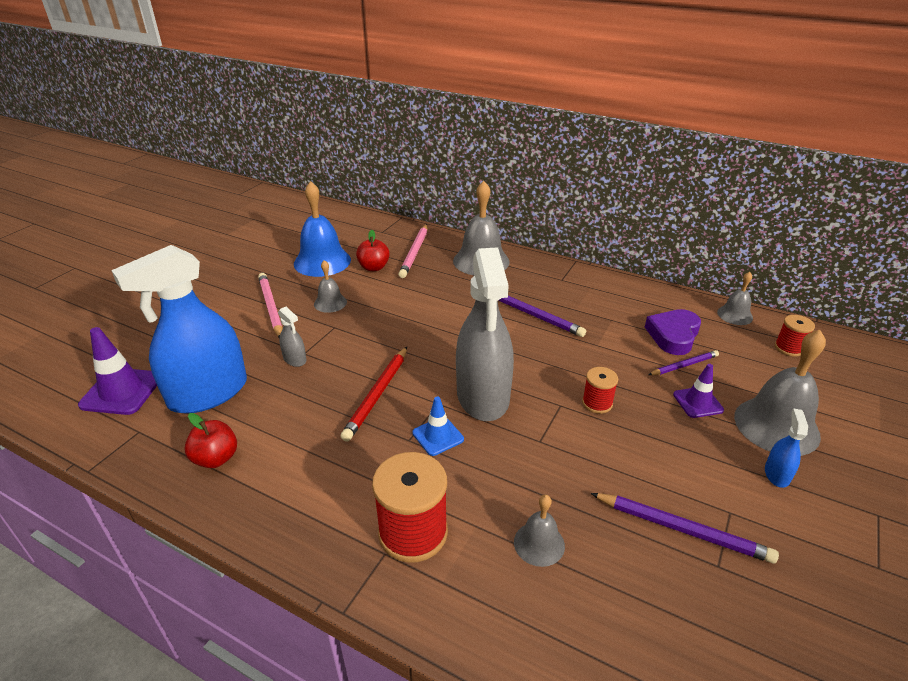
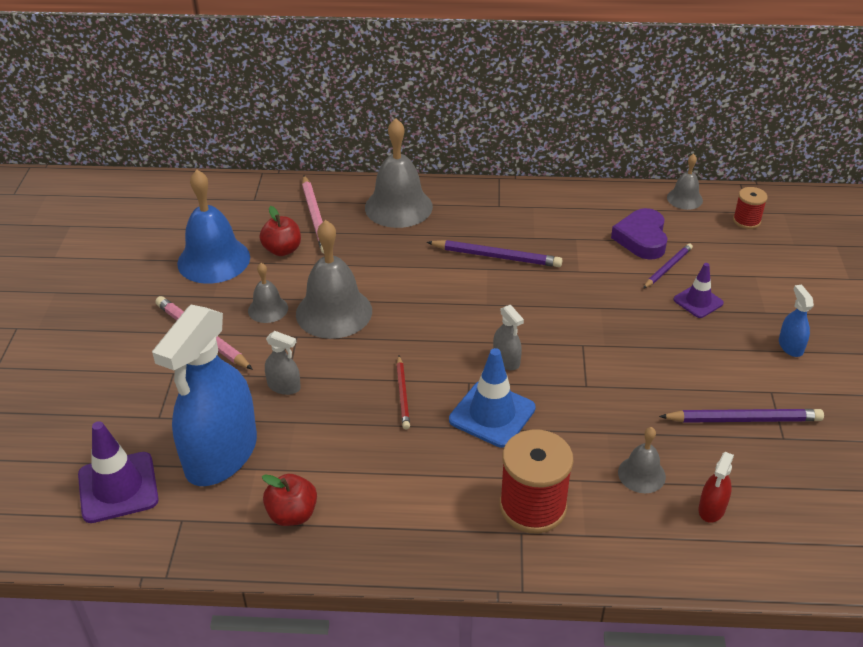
camera: 25 degrees left, 5 degrees up
(377, 395) = (403, 394): red pencil -> red pencil, size x0.63
(438, 436) = (492, 414): blue traffic cone -> blue traffic cone, size x1.62
(483, 396) = (506, 360): grey spray bottle -> grey spray bottle, size x0.40
(591, 610) = (712, 508): none -> red spray bottle
(597, 403) = (614, 332): red spool -> none
(776, 426) = (771, 302): grey bell -> grey bell (334, 312)

